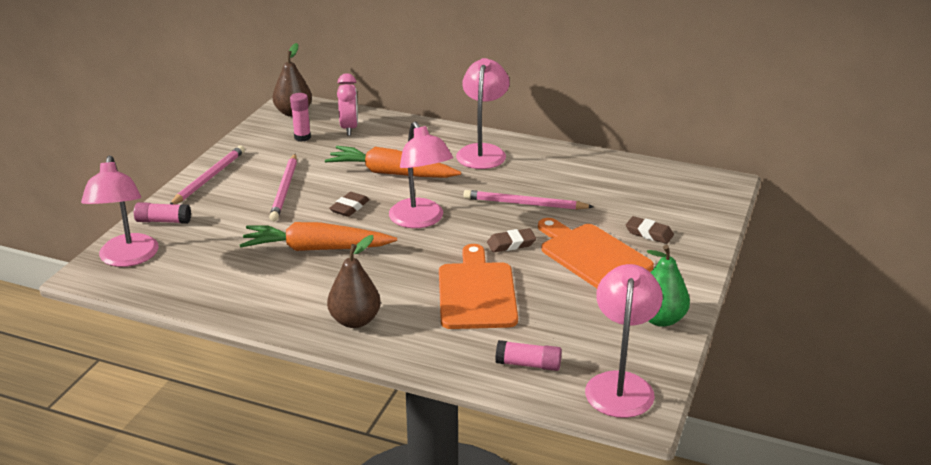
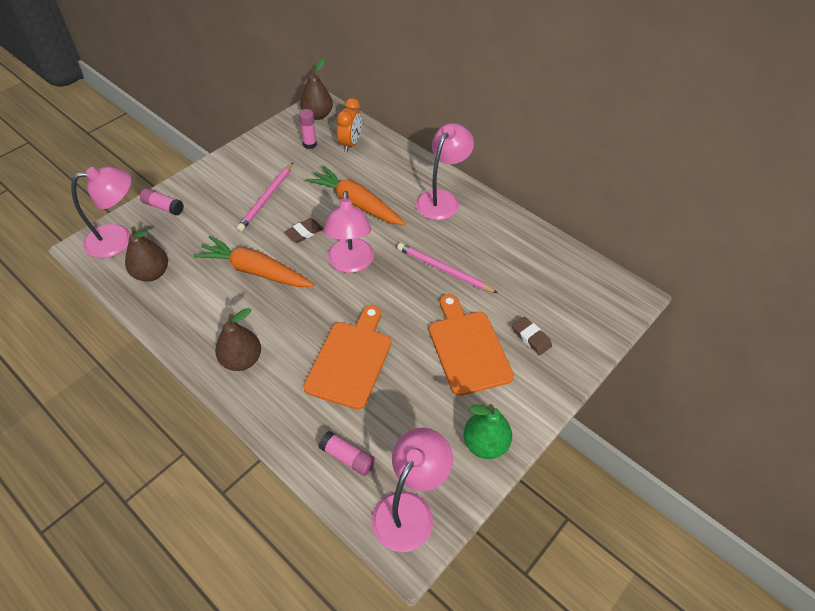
camera: 20 degrees right, 20 degrees up
(127, 258) = (119, 239): pink lamp -> pink lamp turned 120 degrees counterclockwise
(192, 277) = (152, 273): none -> brown pear
(209, 178) = (219, 170): pink pencil -> none
(349, 128) = (350, 144): pink clock -> orange clock
(511, 244) = (408, 313): brown eraser -> none

